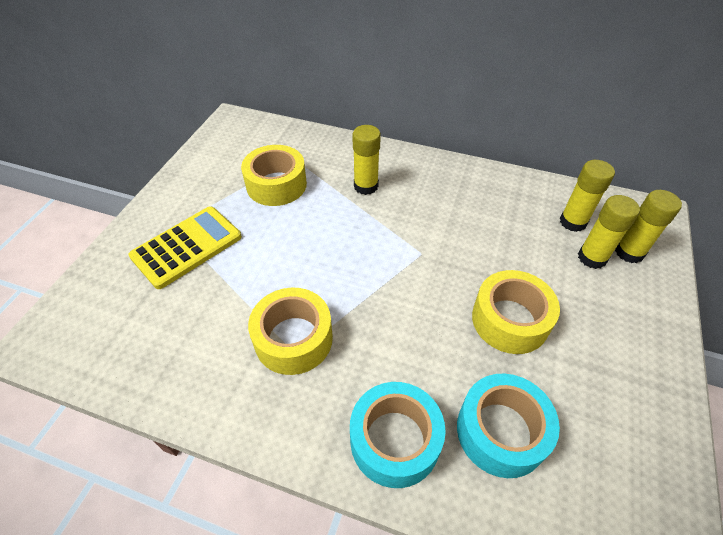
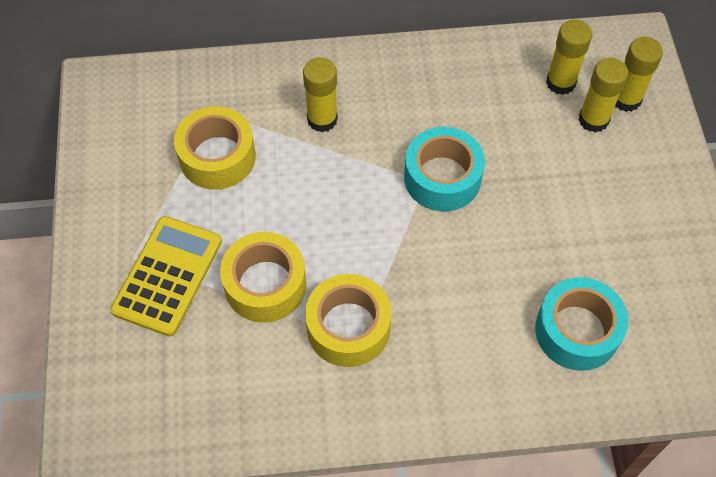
camera: 25 degrees left, 10 degrees up
(395, 440) = (492, 378): turquoise tape -> turquoise tape (442, 178)
(510, 320) = (542, 221): yellow tape -> yellow tape (265, 284)

